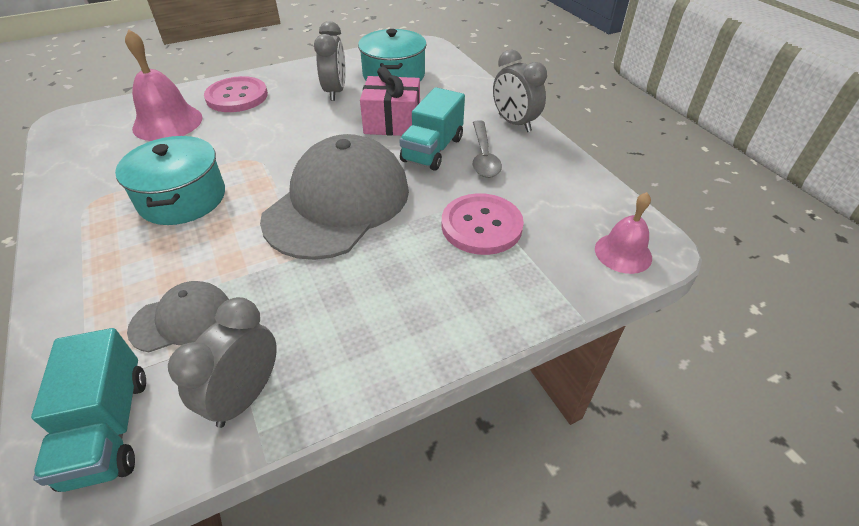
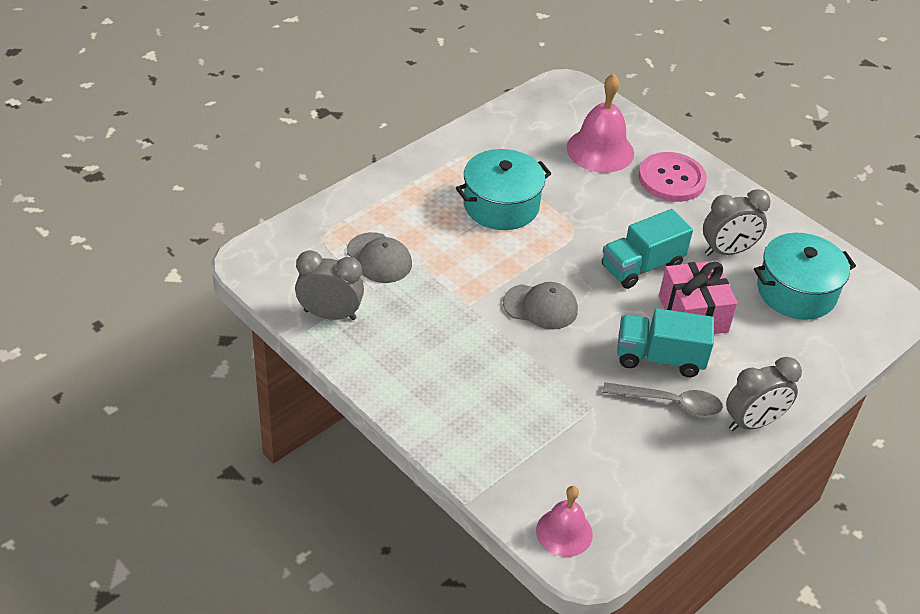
camera: 70 degrees right, 0 degrees up
(108, 428) = (289, 260): turquoise truck -> turquoise truck (641, 266)
(338, 203) = (540, 307): grey cap -> grey cap, size x0.48
(481, 226) = (555, 417): pink button -> none
(483, 156) = (670, 403): grey spoon -> grey spoon turned 150 degrees counterclockwise
(514, 123) = (753, 422): grey clock -> grey clock turned 150 degrees counterclockwise

